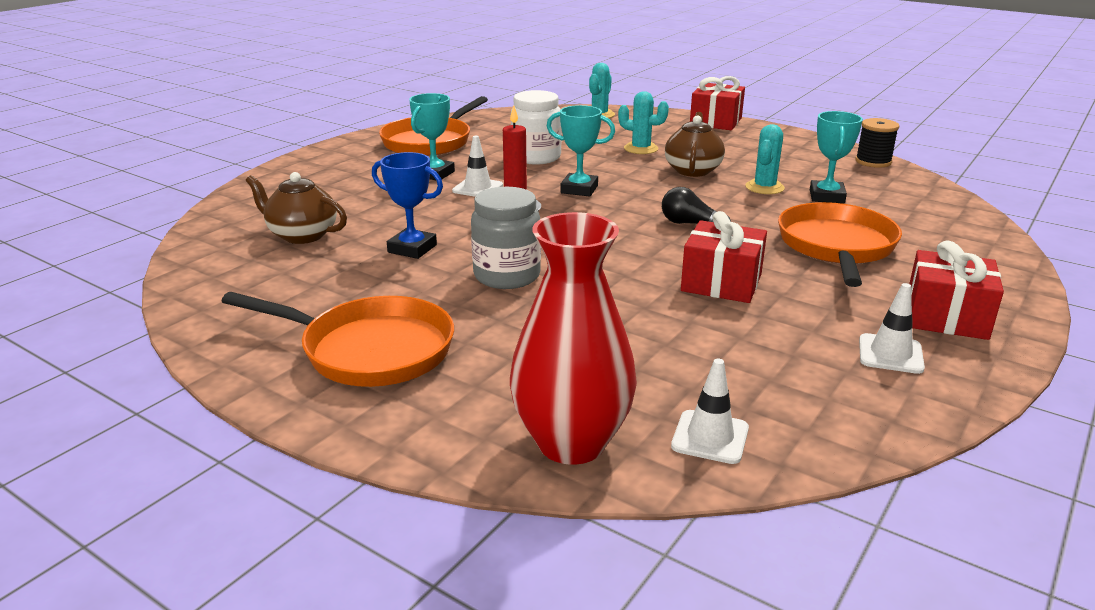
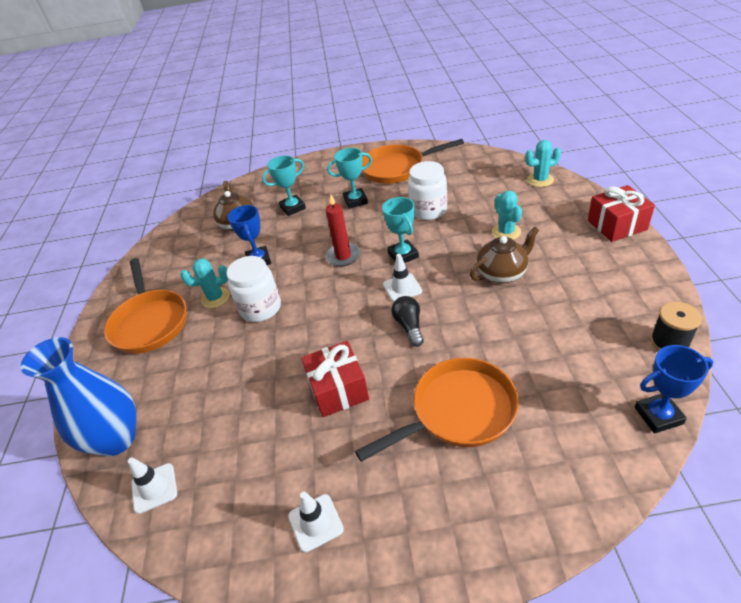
camera: 55 degrees right, 15 degrees up
(477, 188) = (356, 225): white traffic cone -> white traffic cone (402, 288)
(507, 276) = (261, 308): grey jar -> white jar
(571, 443) = (116, 439): red vase -> blue vase
(764, 187) = (520, 320): turquoise cactus -> turquoise cactus (215, 298)
(826, 196) = (548, 358): turquoise trophy -> turquoise trophy (293, 208)
(940, 193) = (658, 415): none -> blue trophy
(946, 317) = (403, 529): red gift -> none

